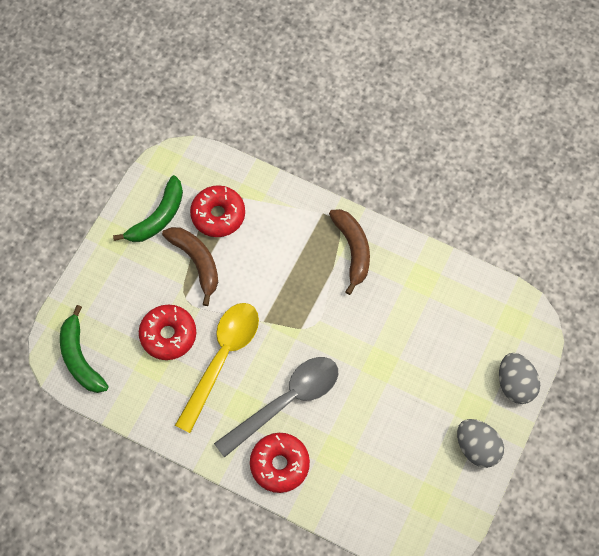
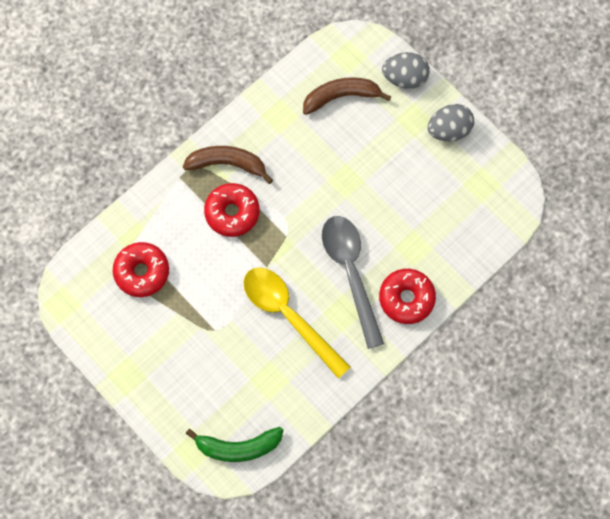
camera: 70 degrees left, 5 degrees up
(158, 217) = (121, 329): green banana -> none
(168, 335) = (247, 357): red donut -> red donut (232, 213)
(196, 262) = (183, 308): brown banana -> brown banana (341, 97)

